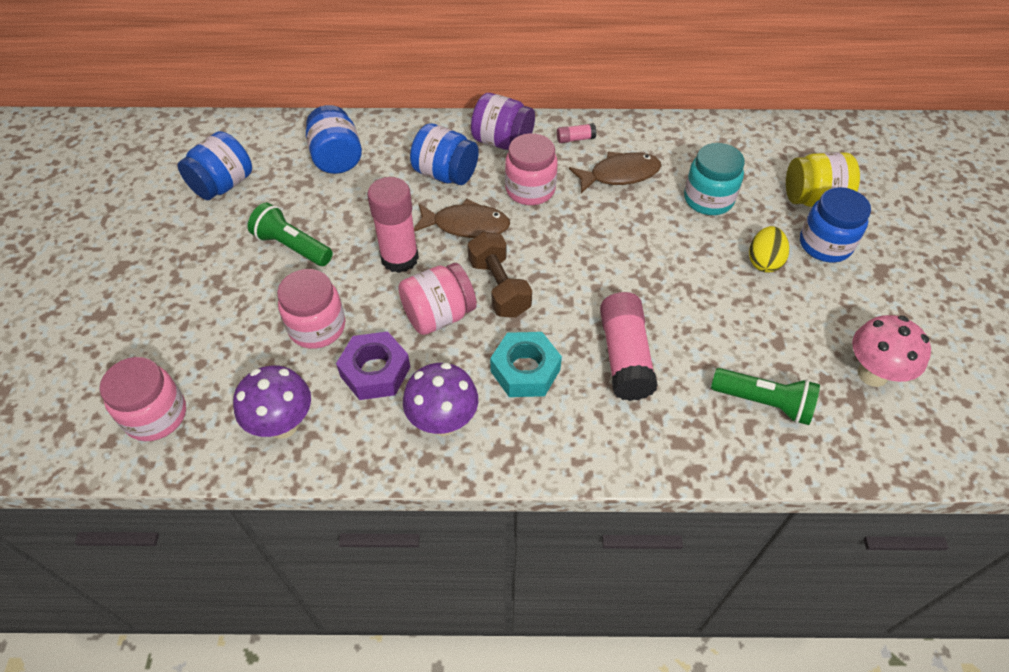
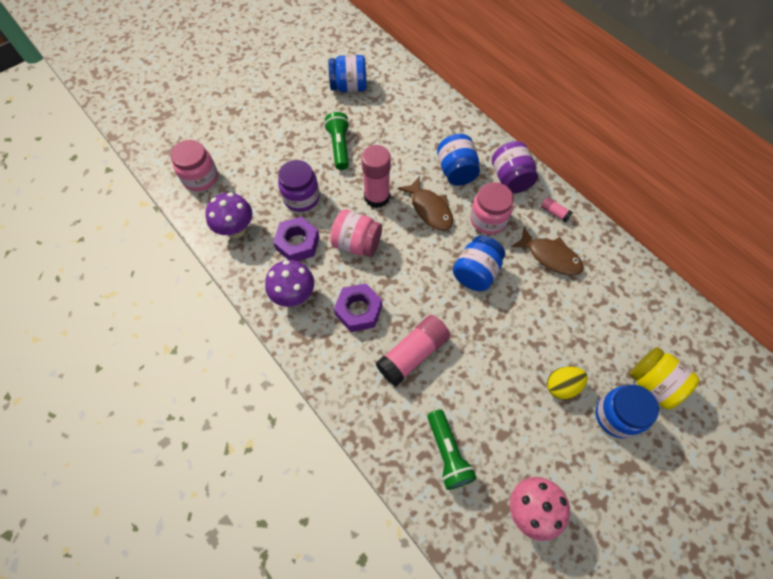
camera: 50 degrees right, 10 degrees up
(317, 327) = (301, 198): pink jar -> purple jar
(337, 158) = (415, 116): blue jar -> blue jar (476, 273)
(499, 287) = (402, 257): brown dumbbell -> none
(525, 370) = (358, 310): turquoise nut -> purple nut
(708, 199) = (582, 319): turquoise jar -> none

